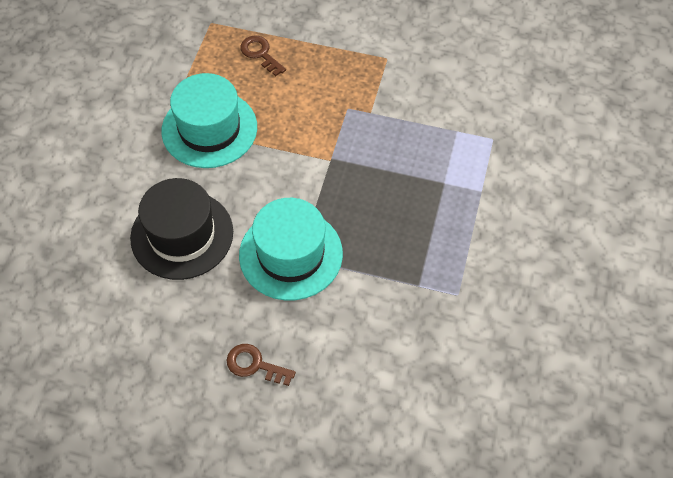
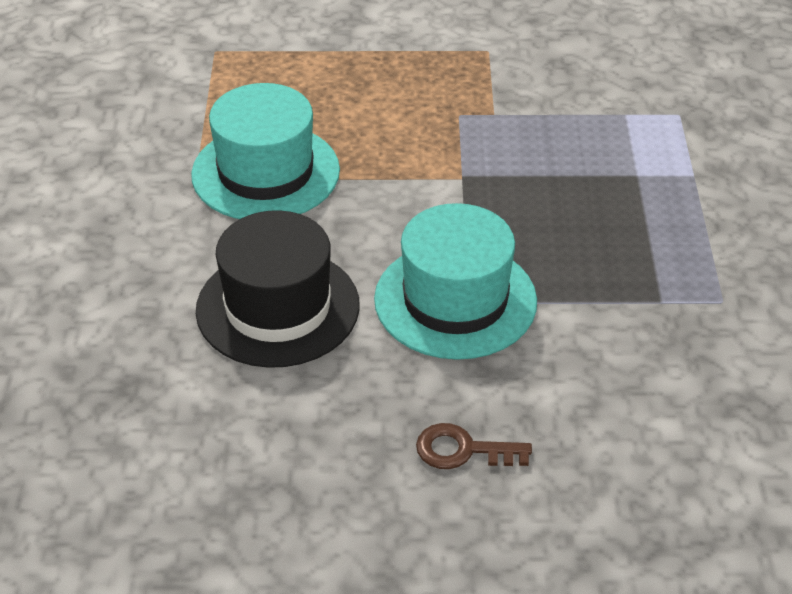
camera: 15 degrees left, 15 degrees down
(260, 54) = (304, 74): brown key -> none

